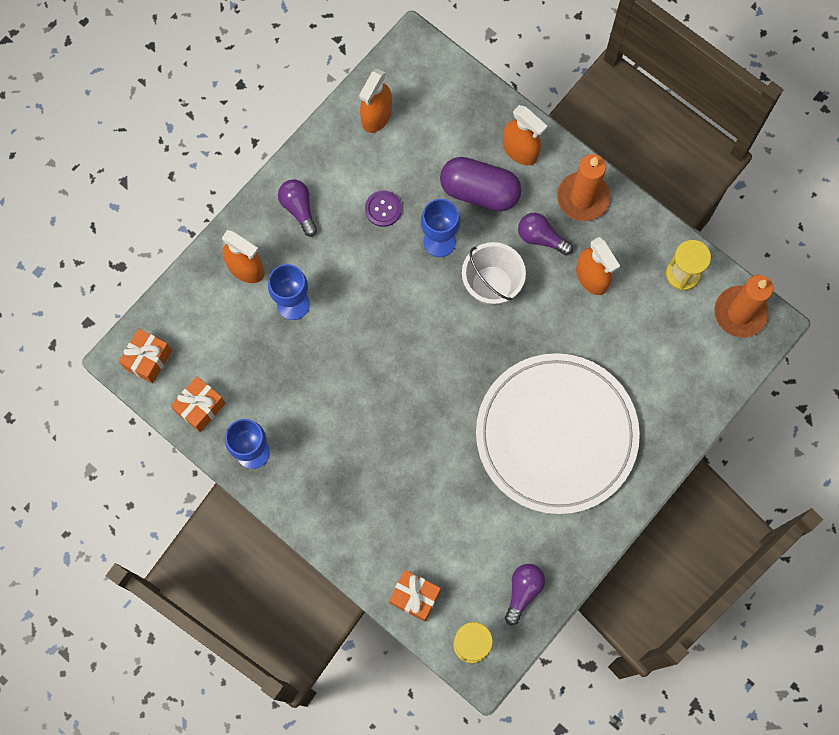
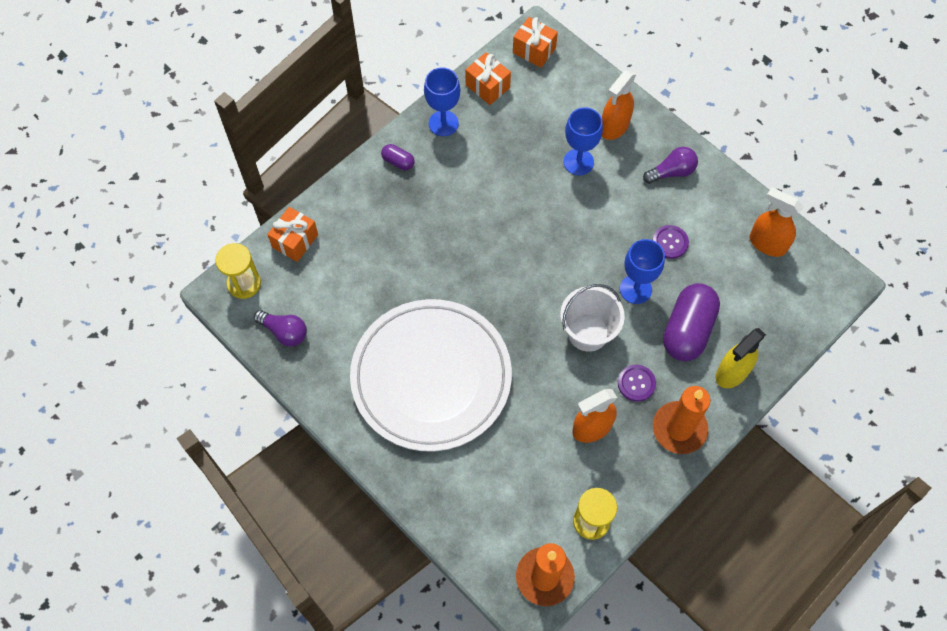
camera: 95 degrees right, 10 degrees down
(306, 496) = (398, 162): none -> purple capsule
(520, 150) = (732, 372): orange spray bottle -> yellow spray bottle
(541, 238) = (636, 383): purple light bulb -> purple button

